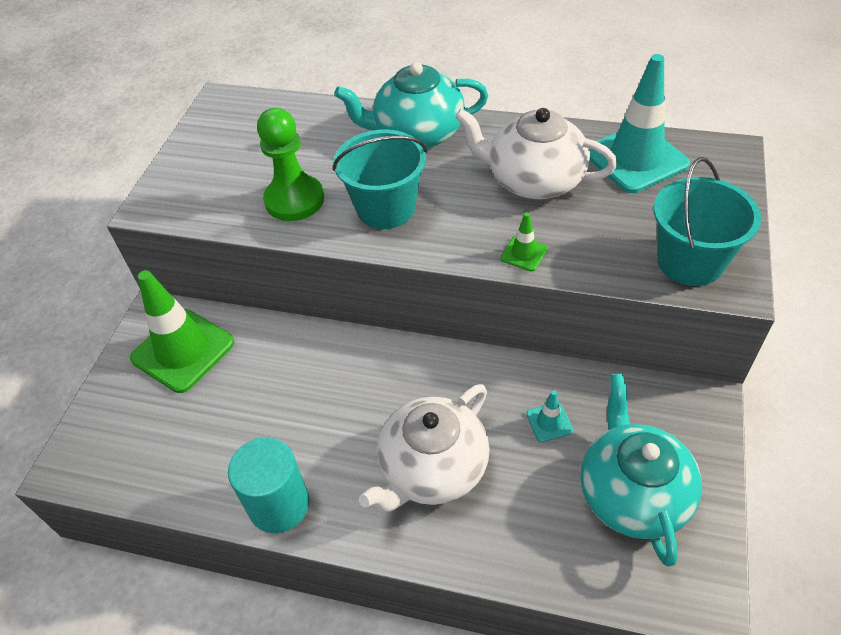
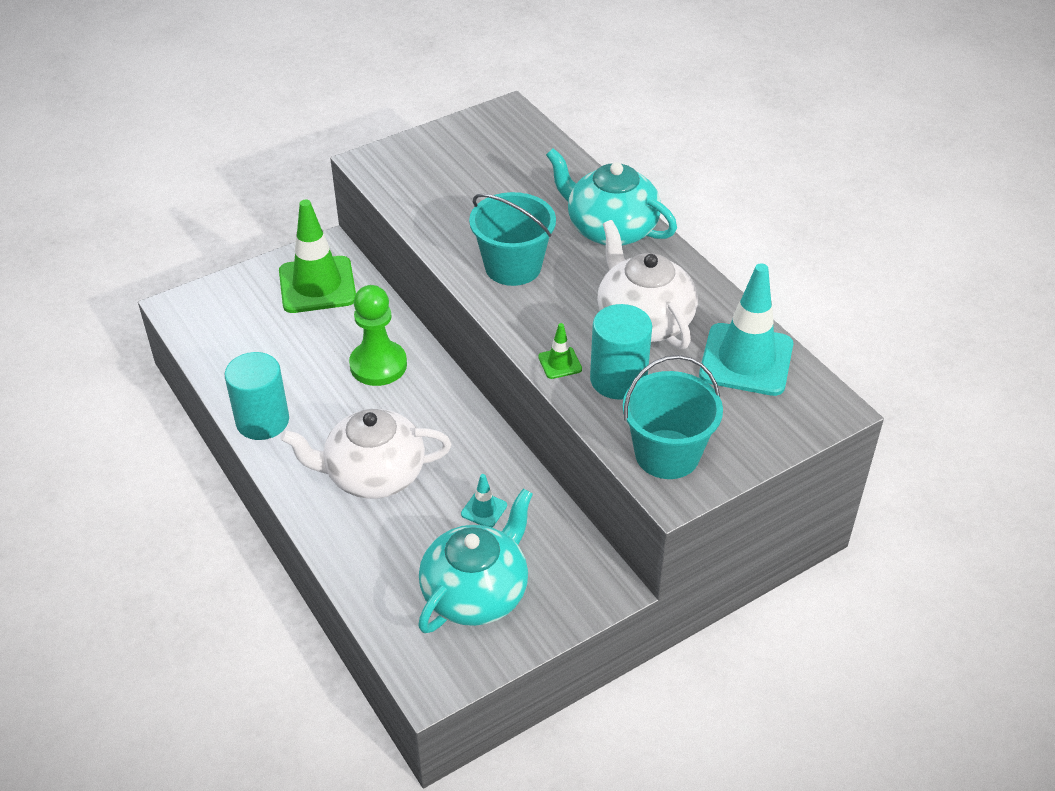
camera: 40 degrees right, 5 degrees down
(294, 200) = (462, 219): green pawn -> green pawn (378, 365)
(580, 234) = (618, 379): none -> turquoise cylinder

